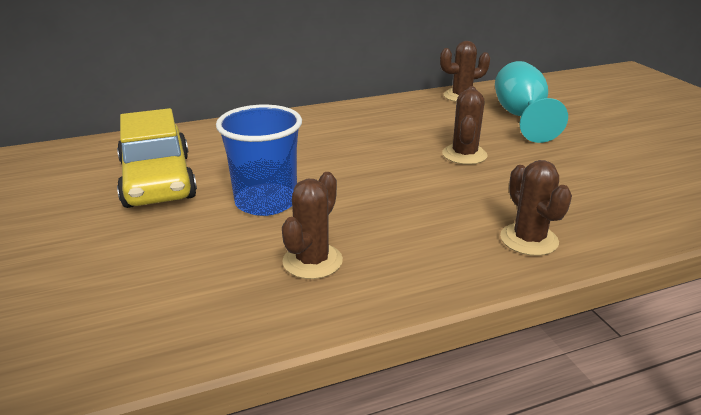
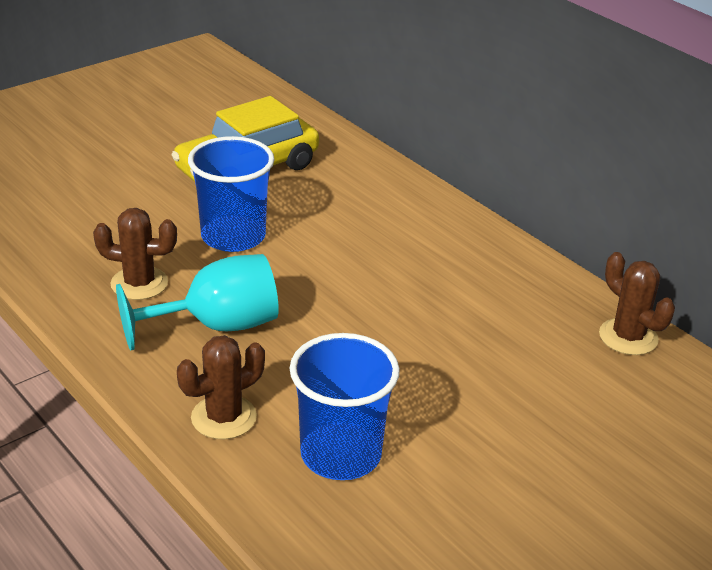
camera: 70 degrees right, 5 degrees up
(464, 155) = (416, 356): brown cactus -> none
(521, 117) = (585, 403): turquoise goblet -> turquoise goblet (217, 326)
(573, 197) = (341, 454): none -> blue cup

